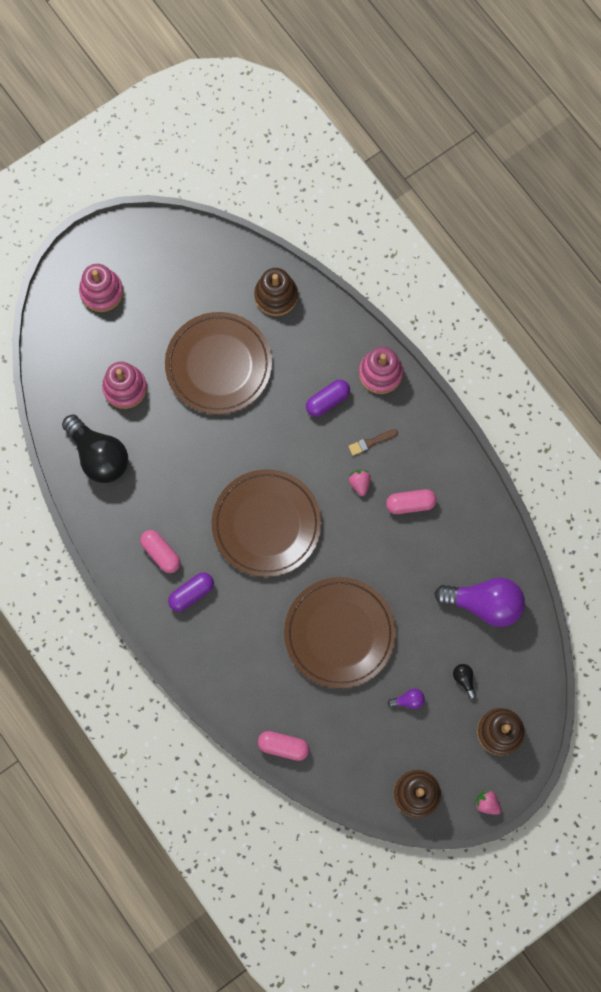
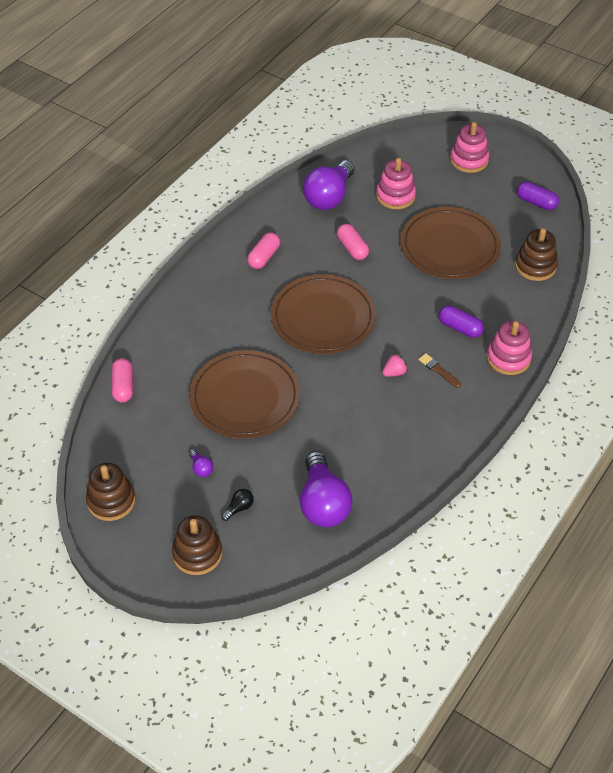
camera: 70 degrees right, 25 degrees down
(99, 456) = (329, 197): black light bulb -> purple light bulb
(191, 593) = (237, 286): purple capsule -> purple capsule (536, 202)
(410, 504) = (394, 416): pink capsule -> pink capsule (352, 248)
(487, 803) = (120, 563): pink strawberry -> none

